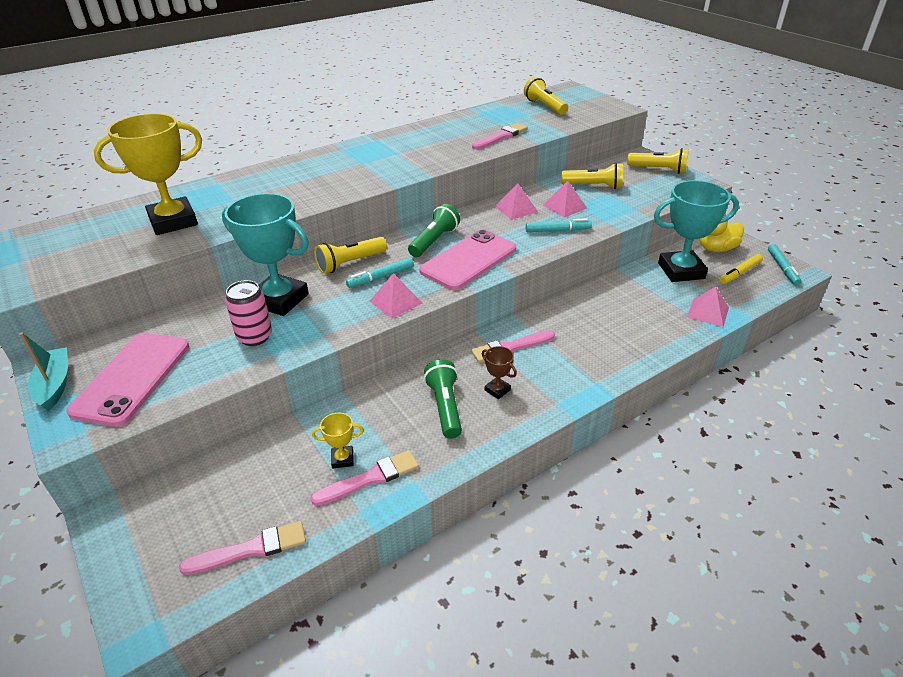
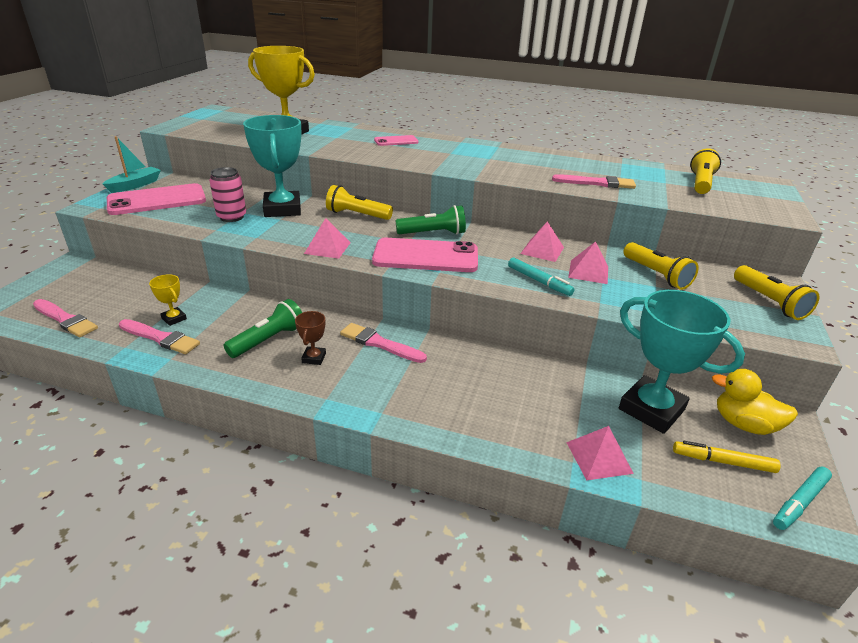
camera: 50 degrees right, 5 degrees down
(293, 176) = (396, 141): none -> pink phone
(381, 277) = (353, 231): turquoise marker -> none

